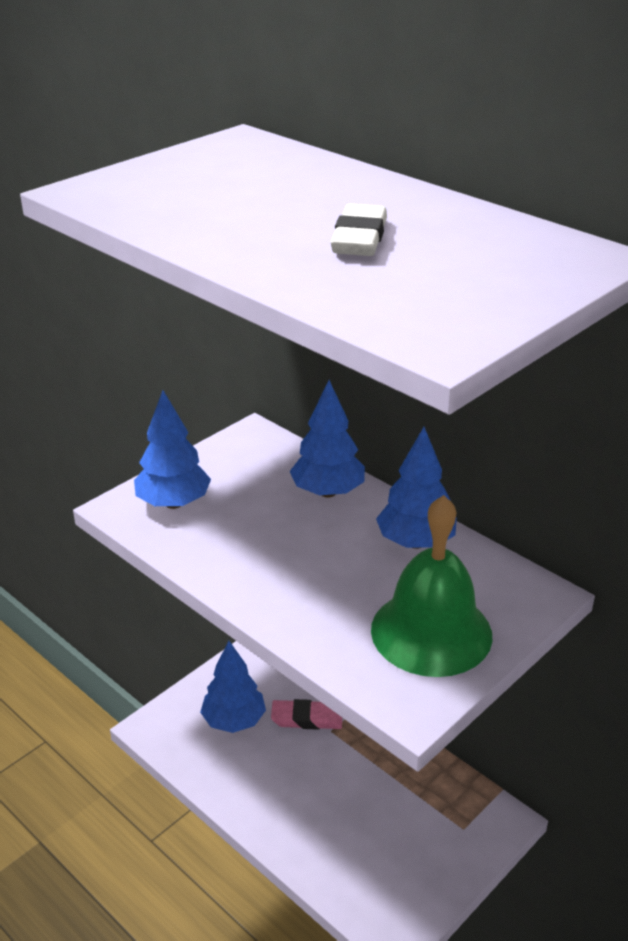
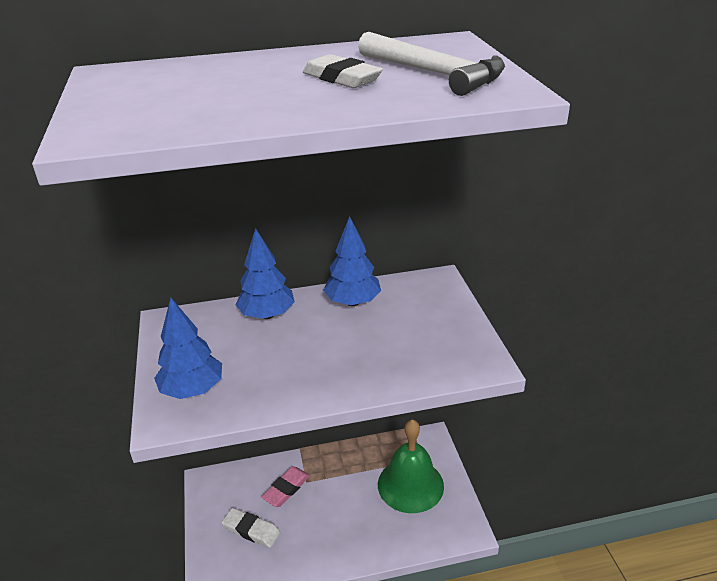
camera: 55 degrees left, 0 degrees up
(234, 720) = (251, 530): blue tree -> white eraser
(431, 632) = (434, 330): green bell -> green bell (410, 485)
(444, 280) = (434, 73): none -> white hammer

